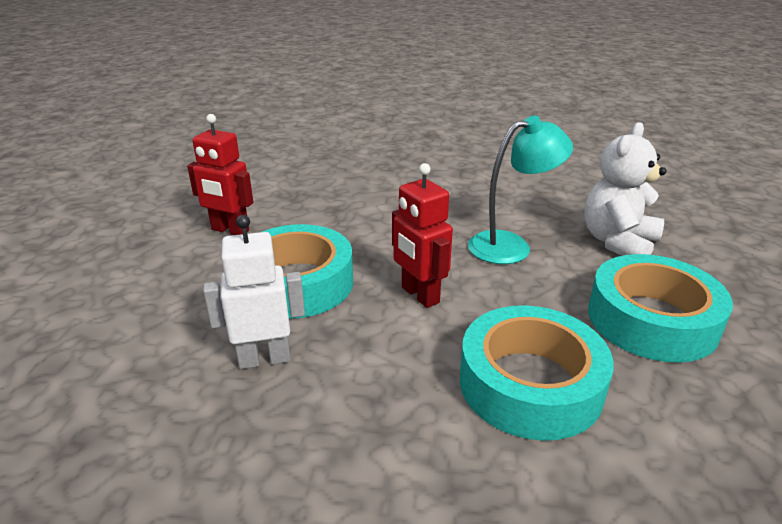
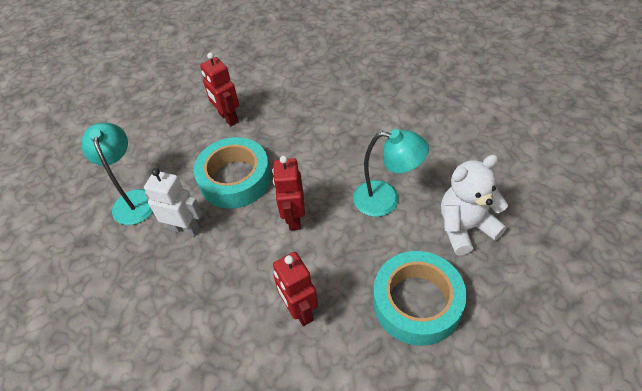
camera: 35 degrees right, 20 degrees up
(139, 355) = (133, 199): none -> turquoise lamp
(530, 384) = (300, 310): turquoise tape -> red robot

